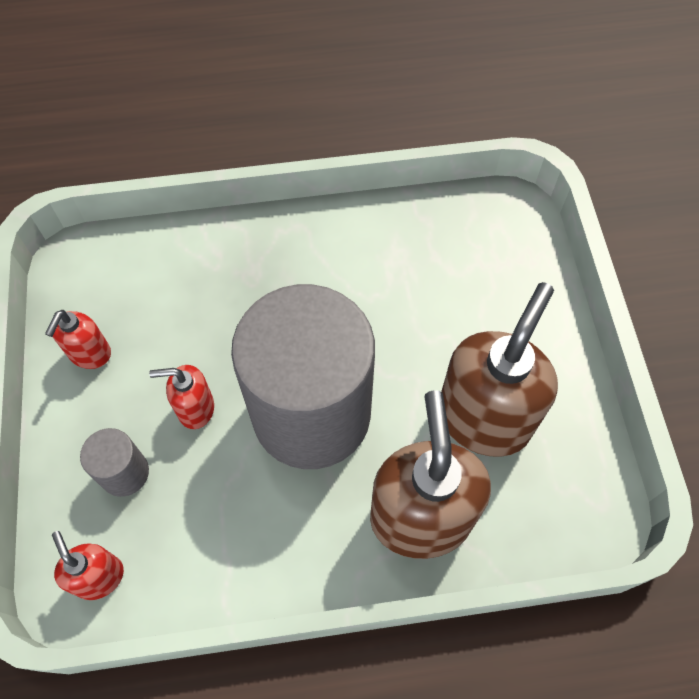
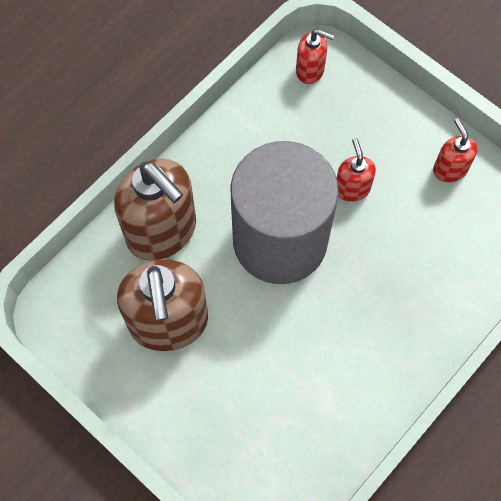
camera: 140 degrees right, 5 degrees up
(124, 473) = (353, 125): grey cylinder -> none
(195, 408) = (352, 188): red soap dispenser -> red soap dispenser turned 60 degrees counterclockwise

